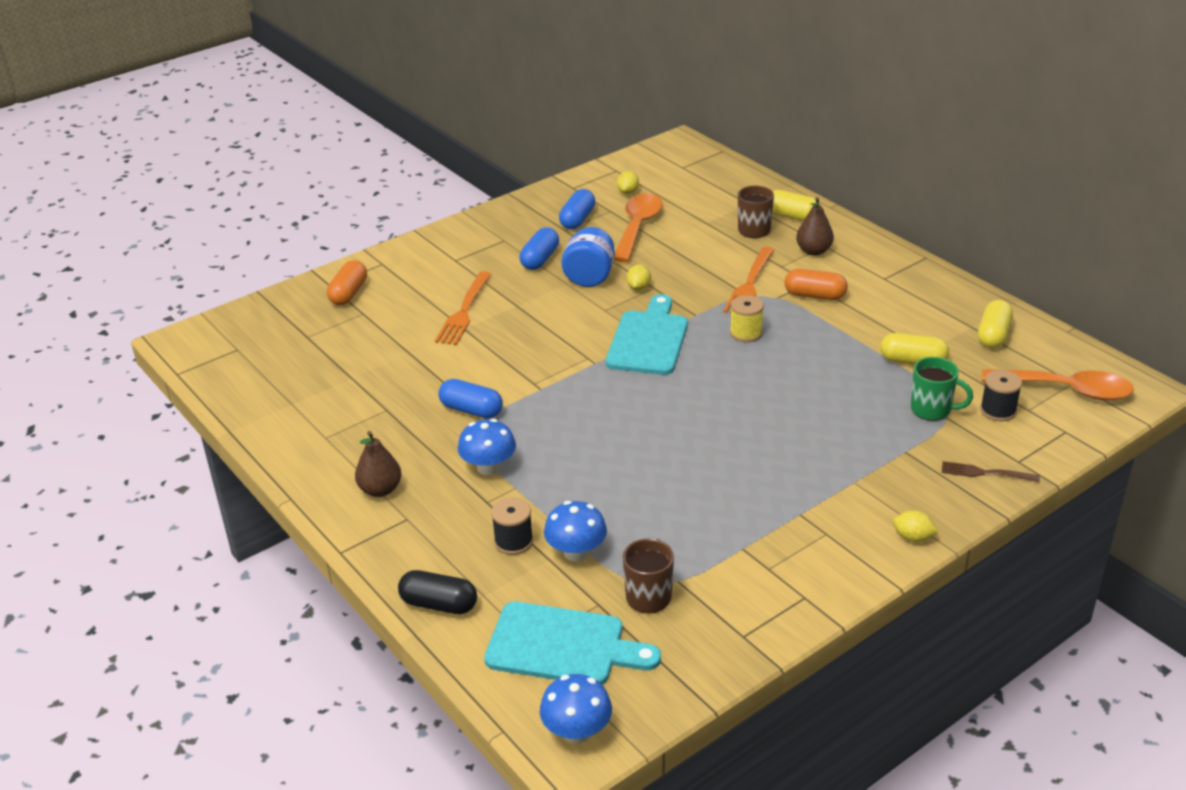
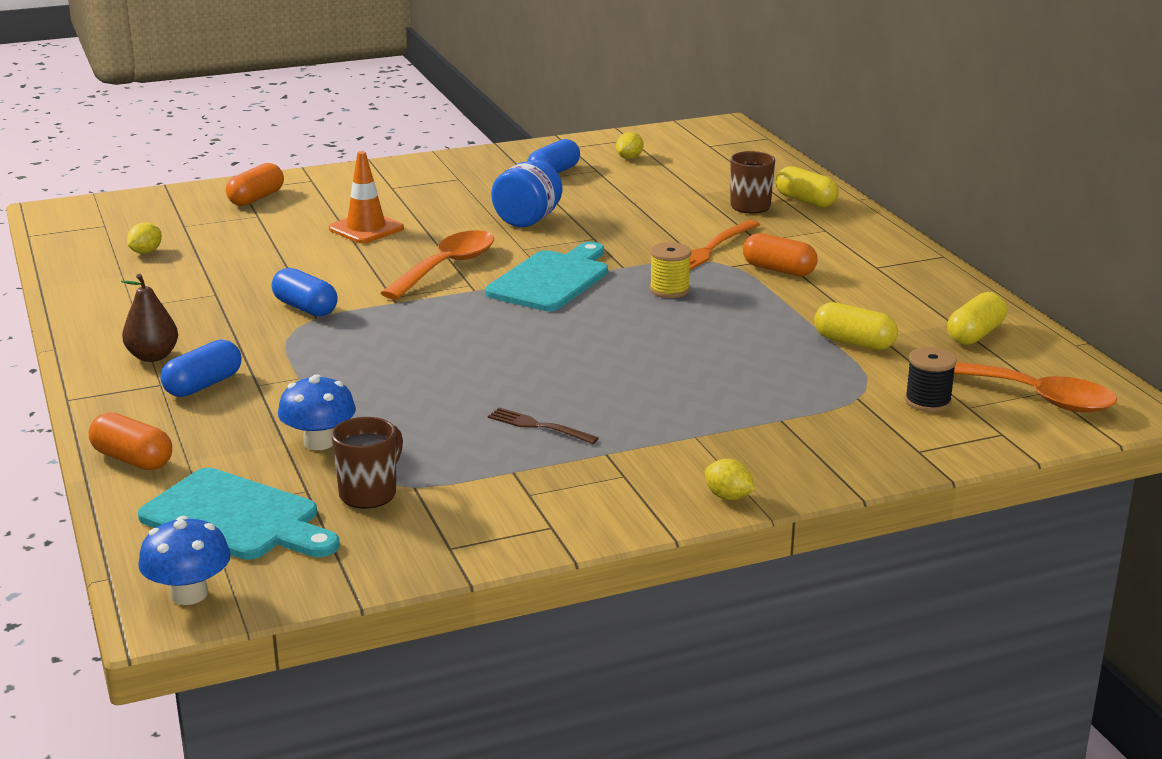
camera: 15 degrees right, 10 degrees down
(439, 604) = (132, 459): black capsule -> orange capsule
(464, 311) = (366, 229): orange fork -> orange traffic cone
(488, 467) = (283, 357): blue mushroom -> none
(513, 541) = (258, 422): black spool -> none
(540, 259) = (485, 199): blue capsule -> blue capsule (203, 385)
(638, 227) = (616, 187): orange spoon -> orange spoon (446, 267)
(638, 288) = (576, 236): yellow lemon -> yellow lemon (146, 252)
(813, 251) = (808, 233): brown pear -> none
(932, 410) = (844, 388): green mug -> none
(985, 473) = (867, 454): brown fork -> brown fork (538, 426)

